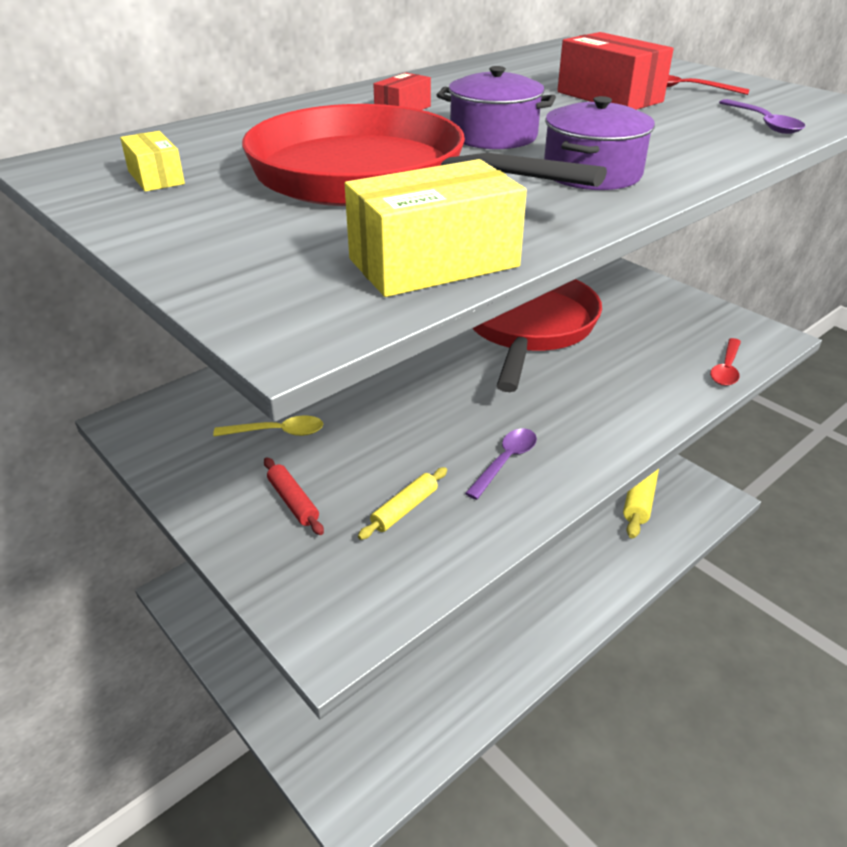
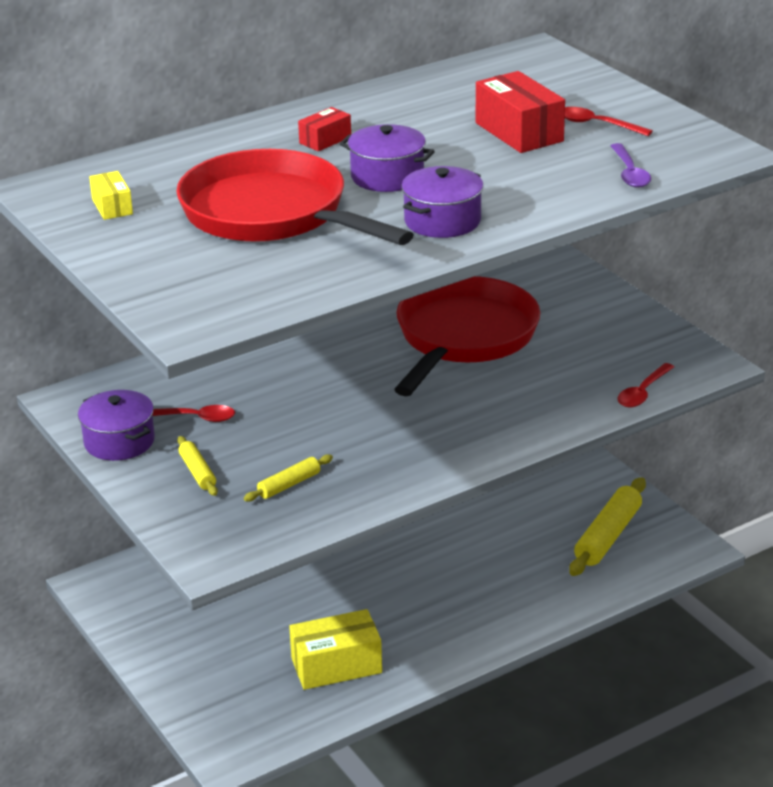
camera: 10 degrees right, 5 degrees down
(195, 468) = (119, 441): none -> purple pot
(277, 432) = (194, 418): yellow spoon -> red spoon
(293, 501) = (197, 472): red rolling pin -> yellow rolling pin
(434, 263) = (287, 290): yellow box -> yellow box (336, 665)
(505, 461) = (389, 456): purple spoon -> none

